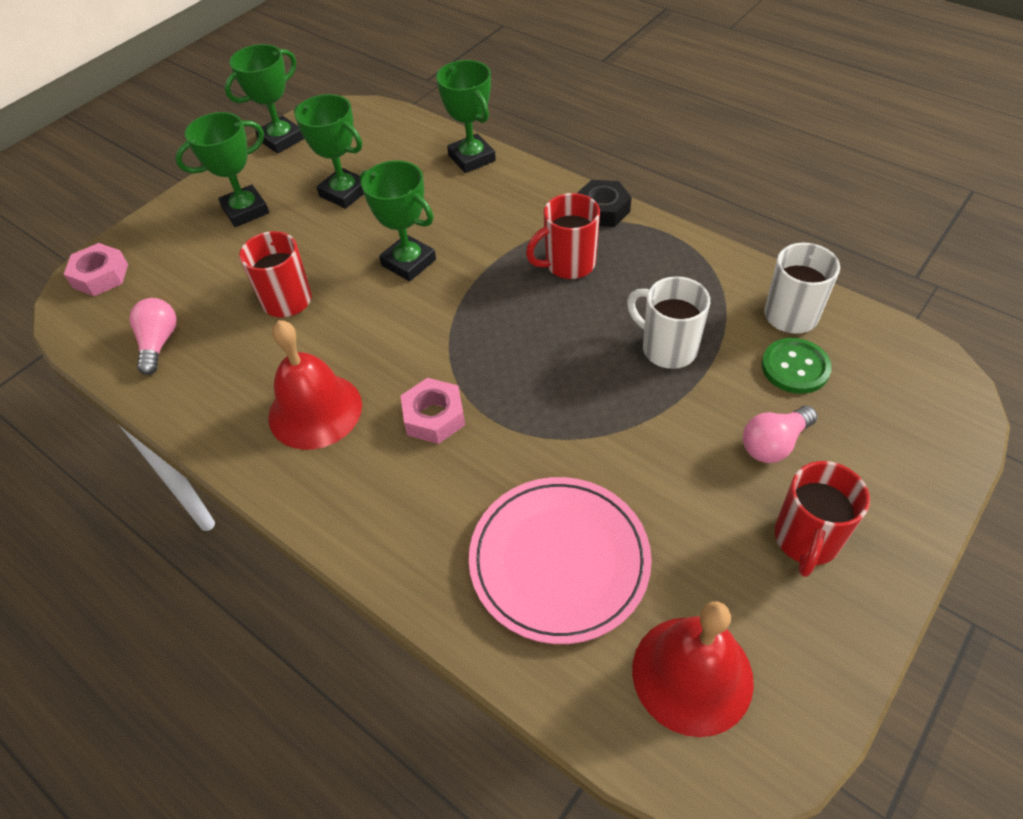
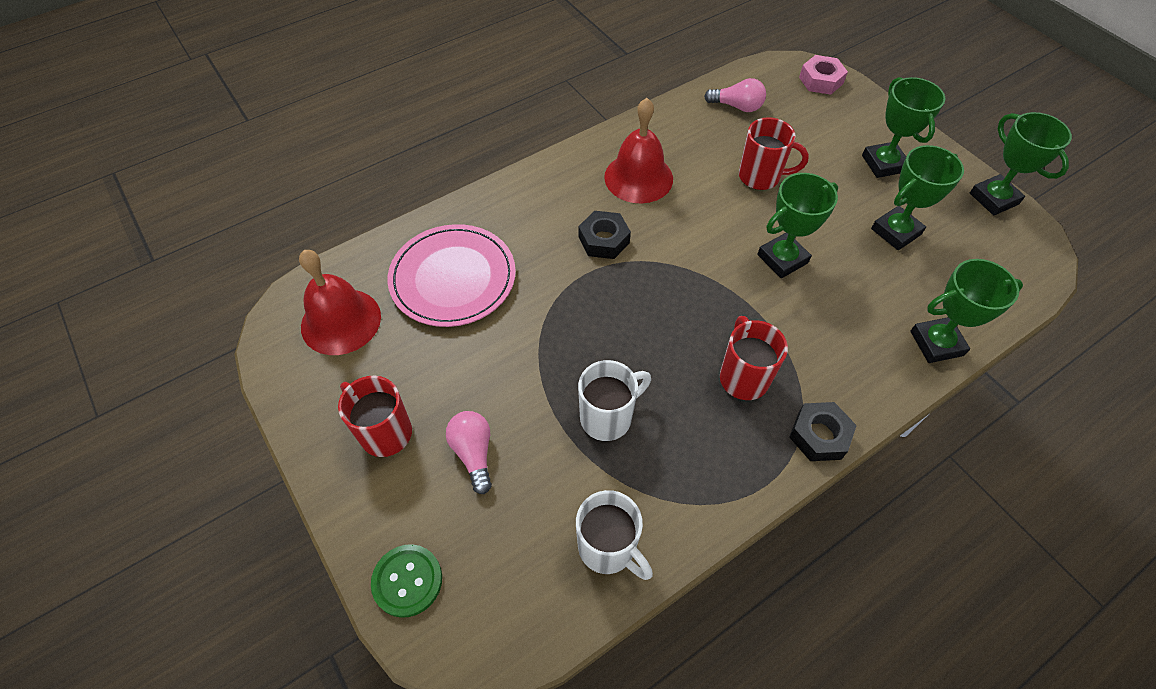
camera: 105 degrees right, 5 degrees up
(434, 417) = (604, 240): pink nut -> black nut
(795, 367) = (542, 514): green button -> green button (407, 581)

